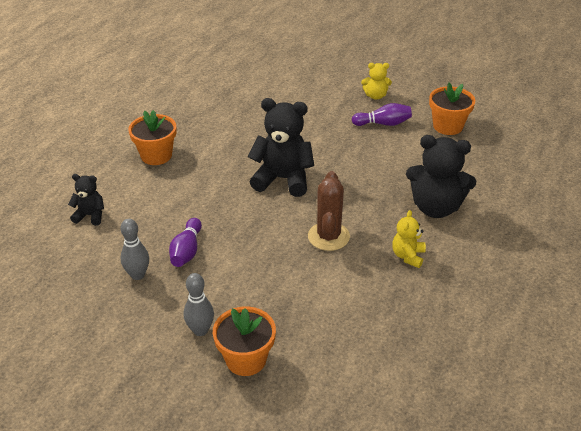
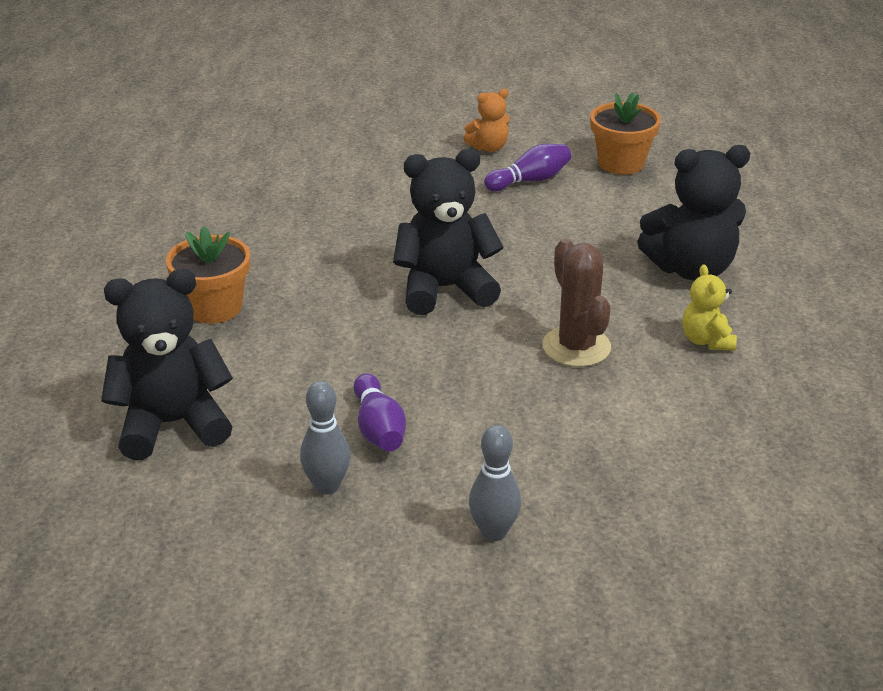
camera: 25 degrees left, 5 degrees down
(90, 215) = (173, 424): black teddy bear -> black teddy bear, size x1.91
(246, 359) = (596, 549): orange flower pot -> none
(375, 96) = (489, 147): yellow teddy bear -> orange teddy bear

